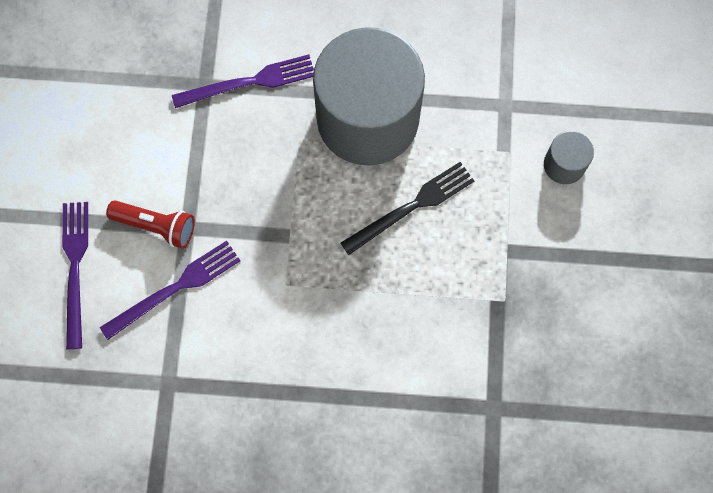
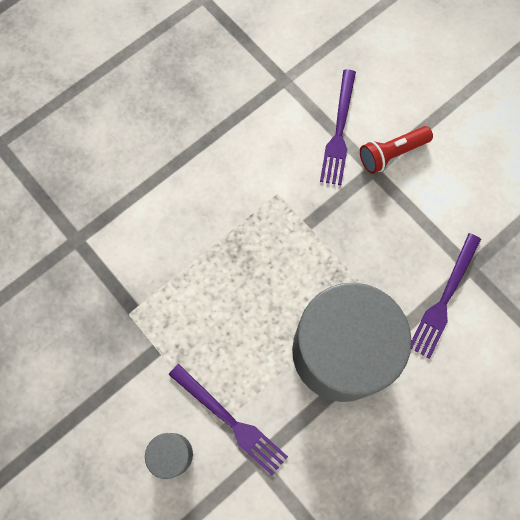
camera: 135 degrees right, 0 degrees up
(75, 268) = (407, 89): purple fork -> purple fork (230, 421)
(411, 207) = (249, 318): black fork -> none

